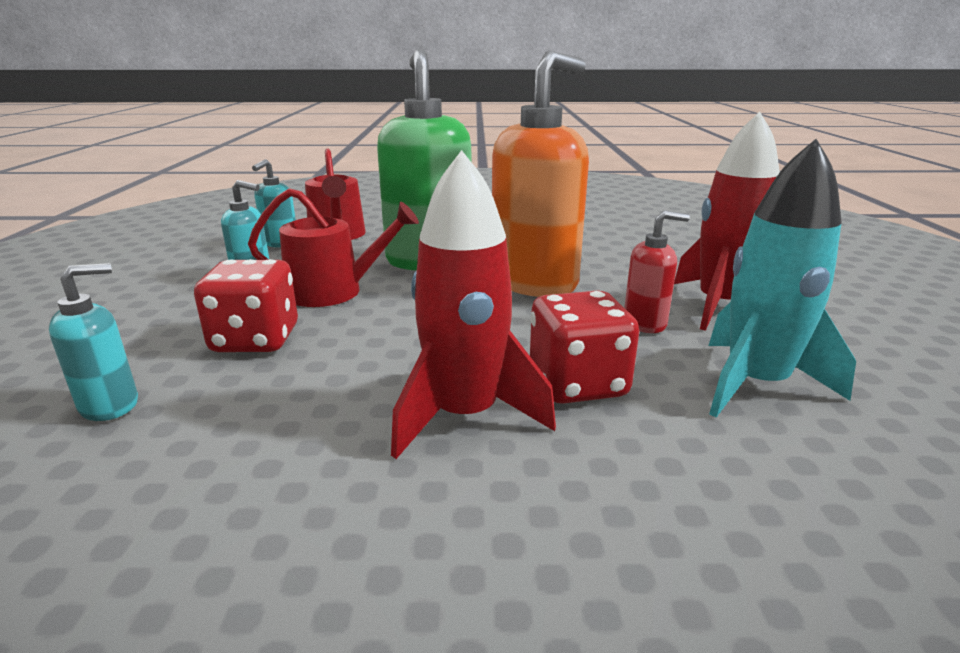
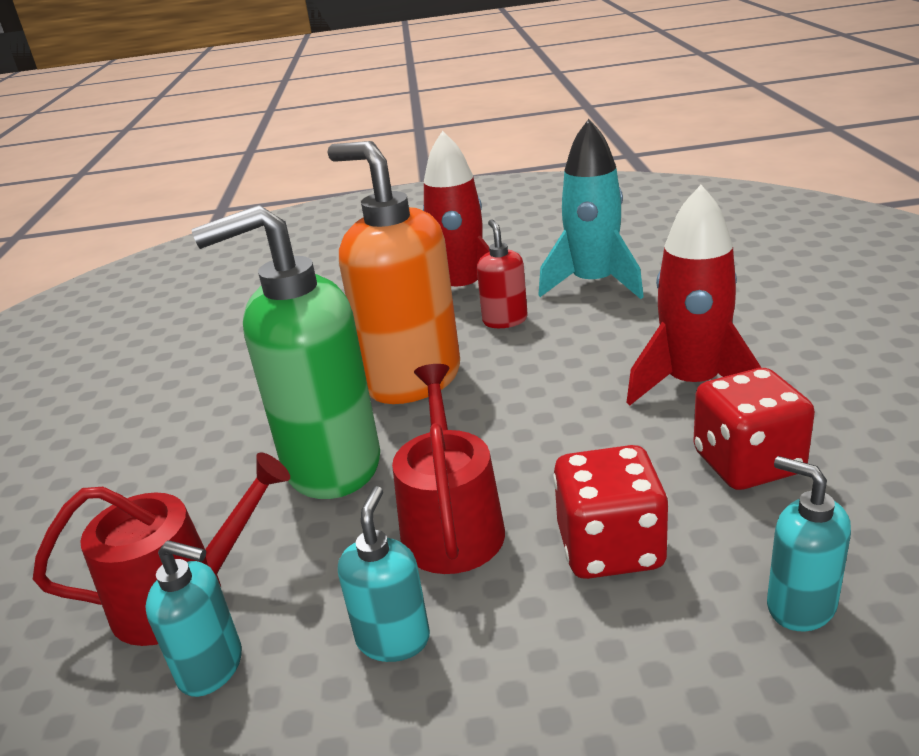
camera: 90 degrees left, 5 degrees up
(577, 383) = (622, 343): red dice -> red dice (747, 463)

